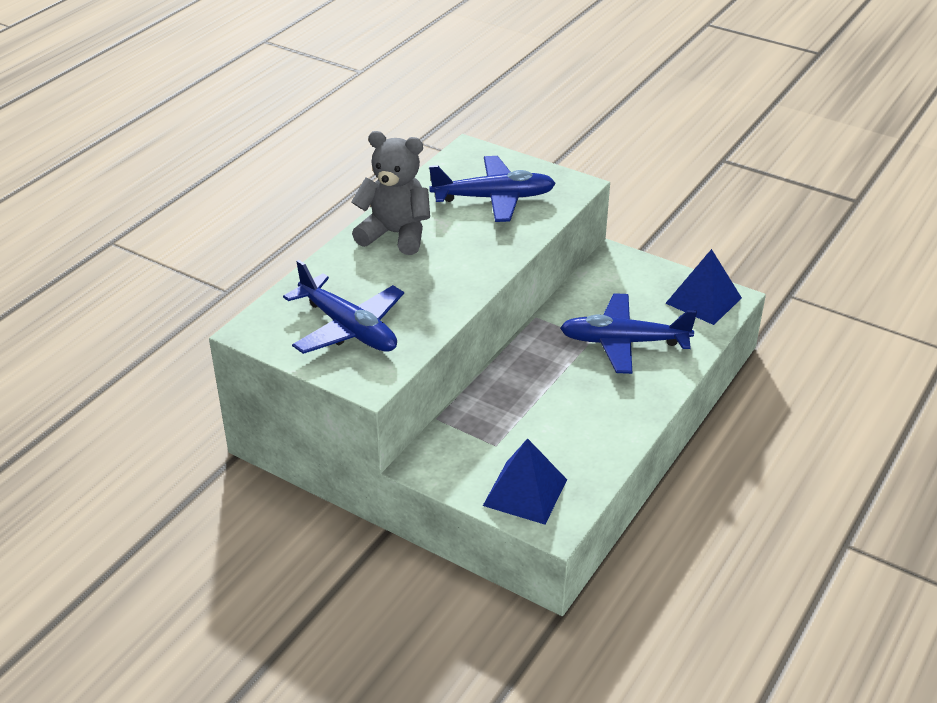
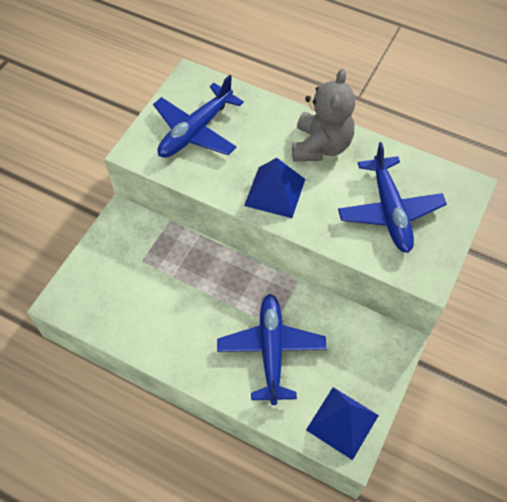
camera: 85 degrees right, 20 degrees up
(525, 492) = (92, 282): blue pyramid -> blue pyramid (275, 192)

